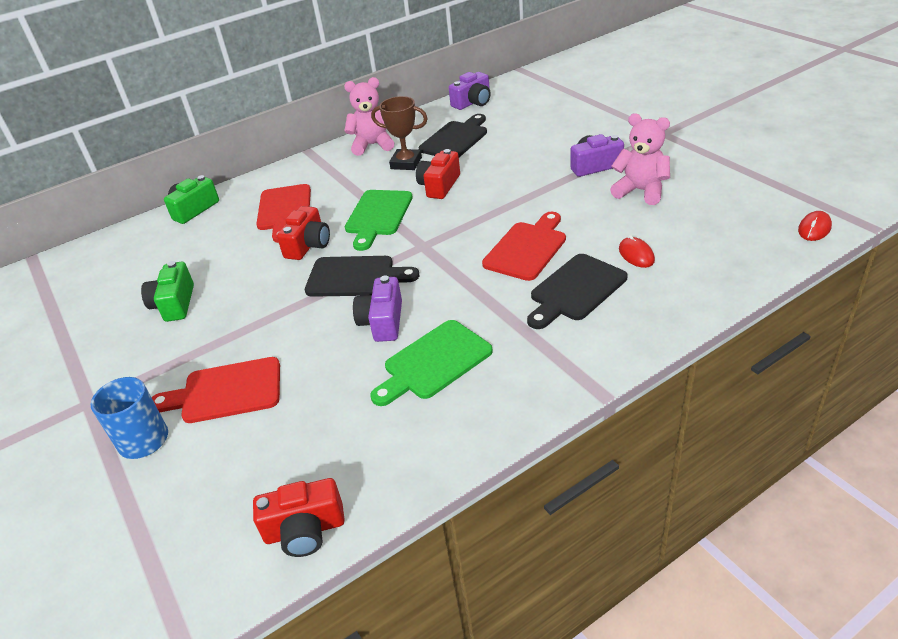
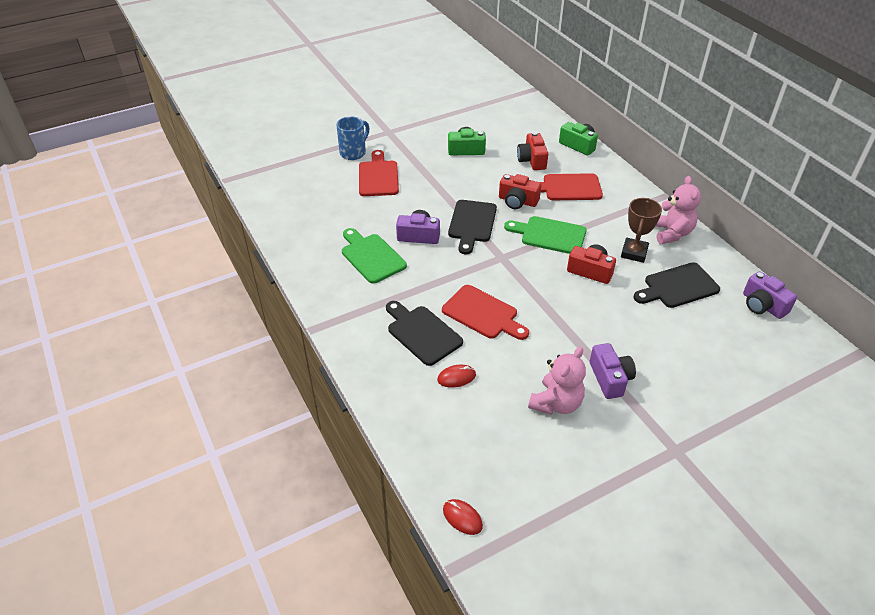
camera: 90 degrees right, 5 degrees up
(305, 530) = (271, 208): red camera -> red camera (532, 160)
(455, 139) = (678, 286): black cutting board -> black cutting board turned 120 degrees clockwise

